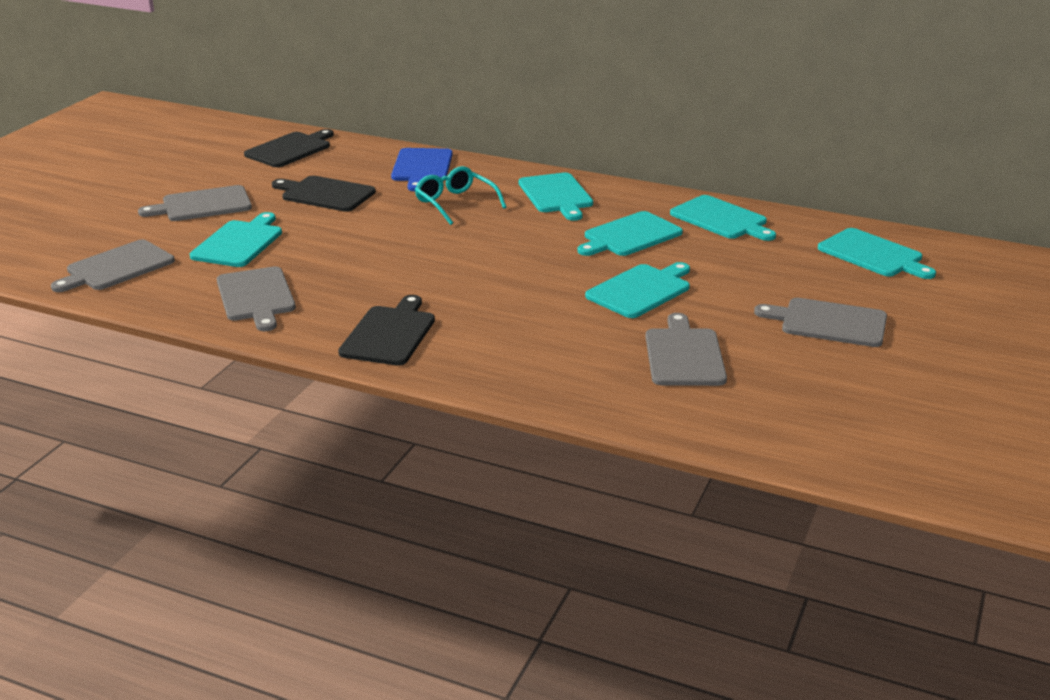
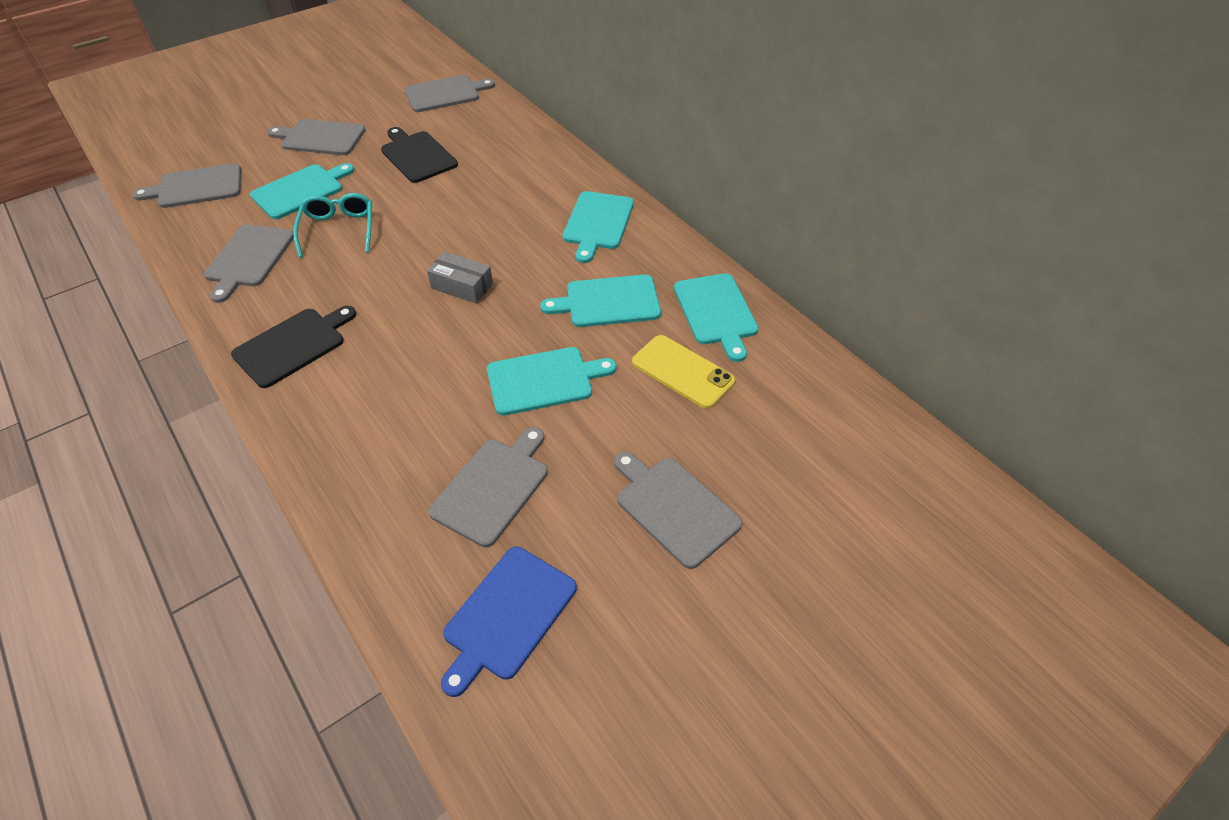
camera: 30 degrees right, 20 degrees up
(290, 149) = (445, 94): black cutting board -> grey cutting board
(422, 167) = (522, 148): blue cutting board -> blue cutting board (507, 616)
(455, 203) = (504, 203): turquoise glasses -> turquoise glasses (339, 230)
(492, 259) = (462, 286): none -> grey box
(740, 256) = (682, 372): none -> yellow phone
(873, 254) = (821, 427): turquoise cutting board -> none

